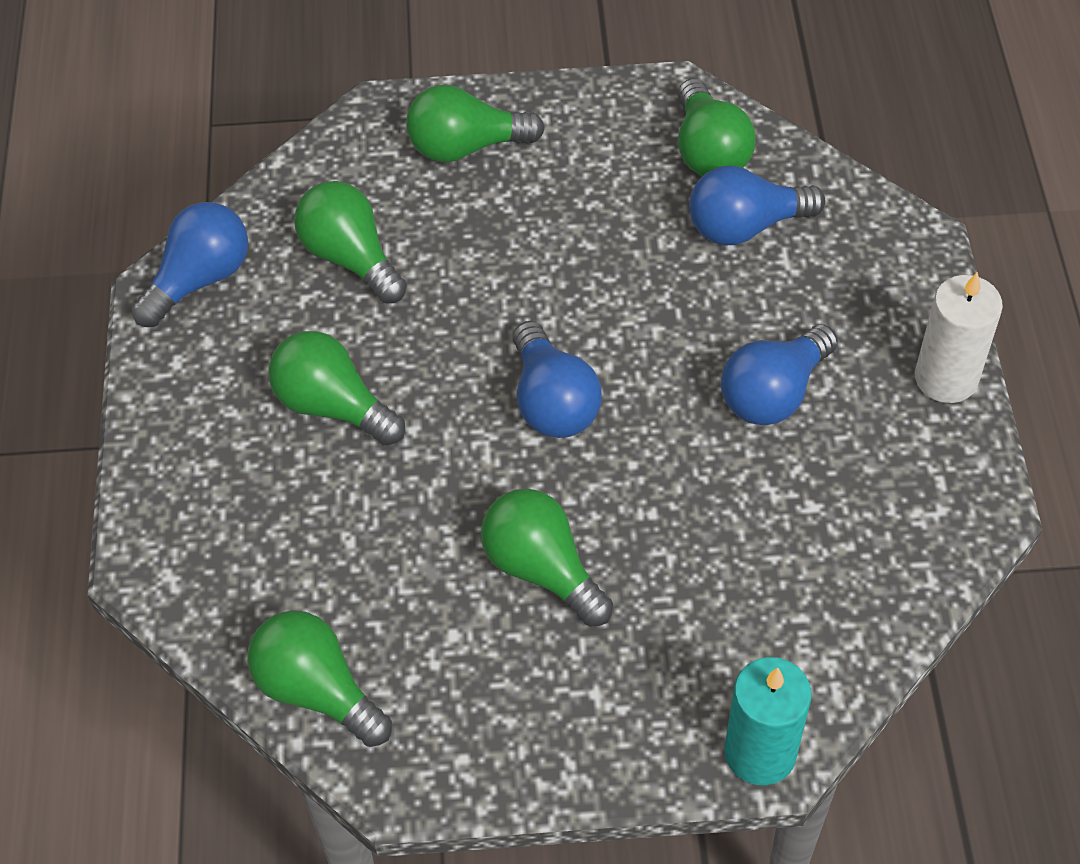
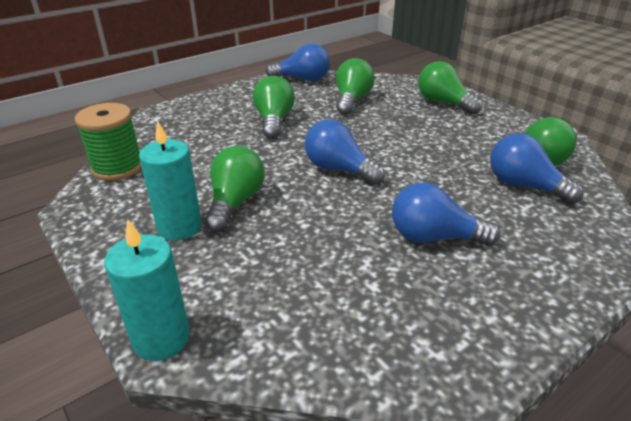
camera: 55 degrees right, 20 degrees down
(317, 690) = (117, 167): green light bulb -> green spool
(552, 402) = (339, 169): blue light bulb -> blue light bulb turned 90 degrees clockwise
(555, 660) = (179, 227): none -> turquoise candle
(946, 378) = (545, 309): white candle -> none

